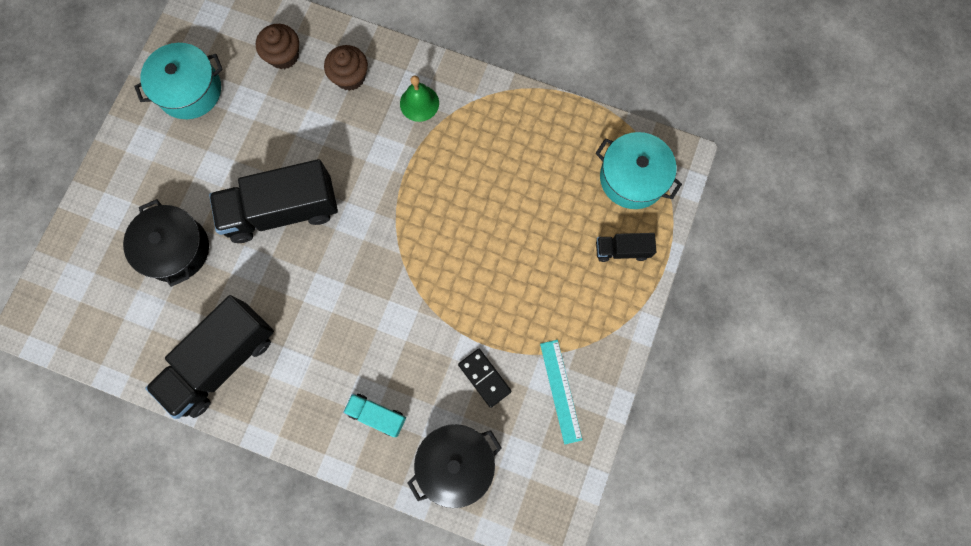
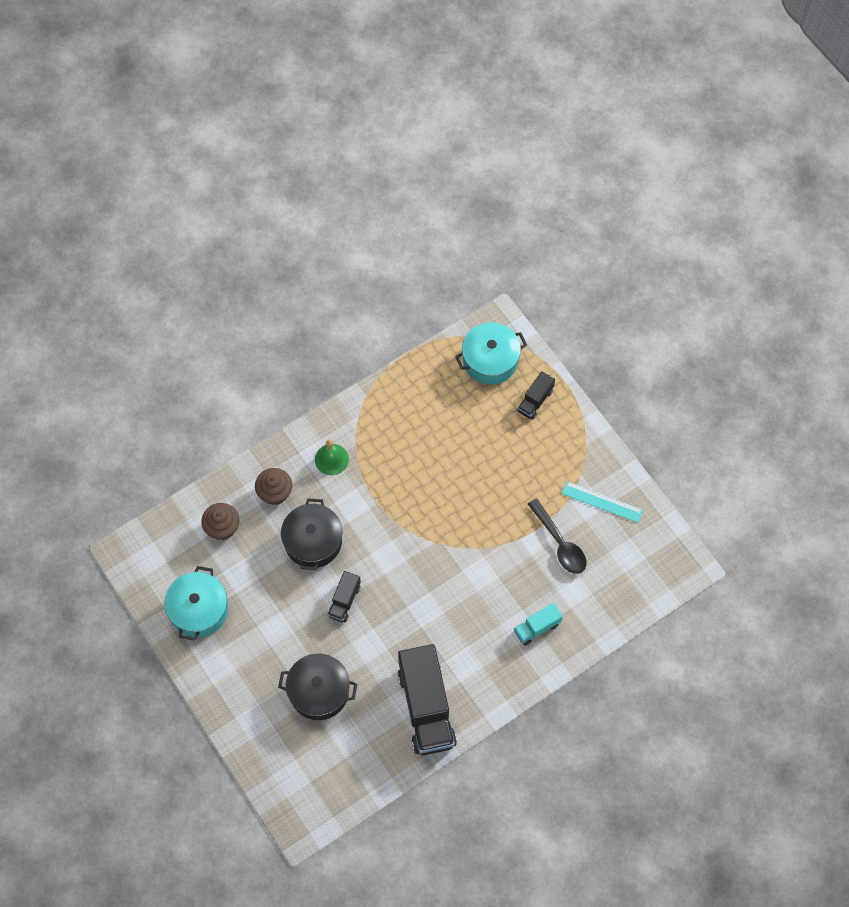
camera: 55 degrees left, 10 degrees down
(282, 211) = (344, 601): black truck -> black truck, size x0.48
(456, 463) = (604, 598): black pot -> black pot (313, 541)
(484, 378) = (560, 543): black domino -> black spoon

